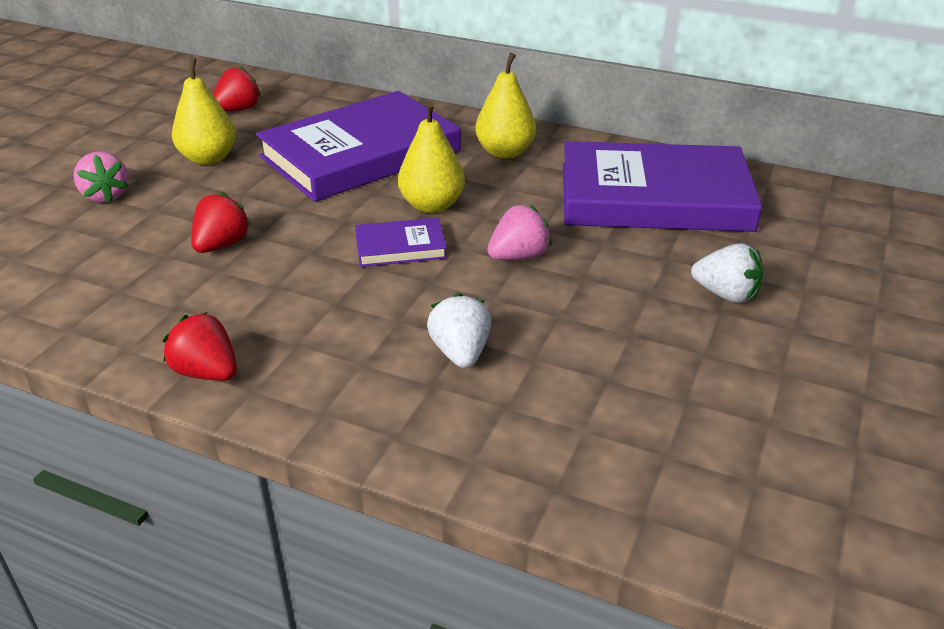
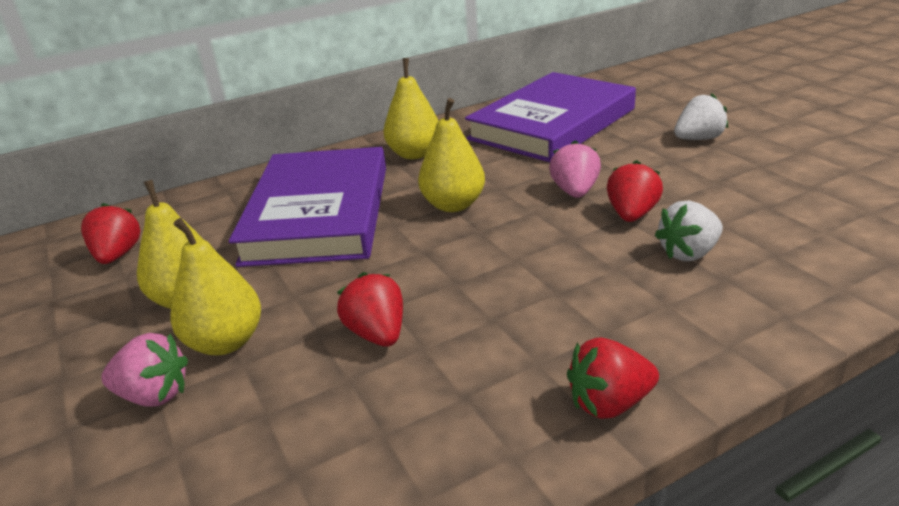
camera: 50 degrees left, 5 degrees down
(172, 194) = (225, 342): none -> yellow pear
(400, 247) = (501, 236): purple book -> none
(460, 353) = (688, 253): white strawberry -> white strawberry turned 60 degrees counterclockwise
(504, 301) = (632, 214): none -> red strawberry

